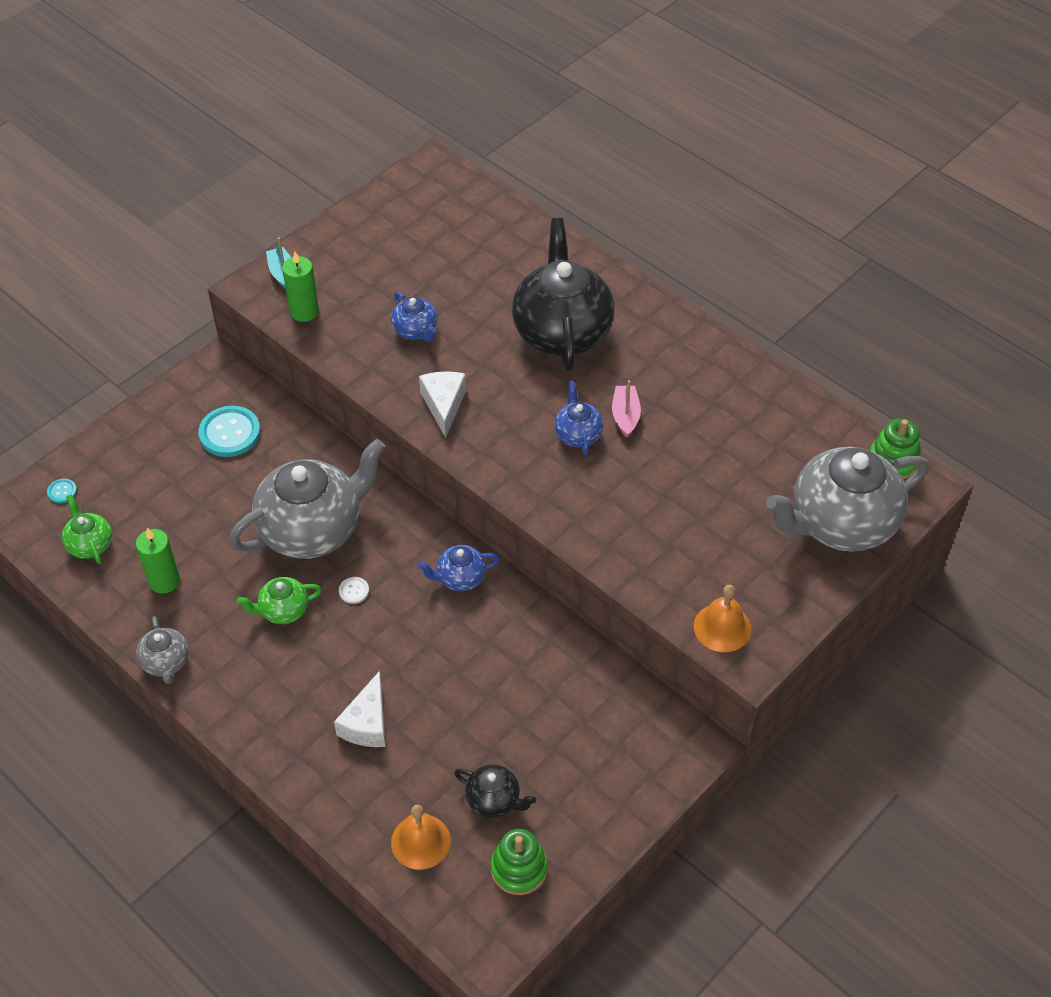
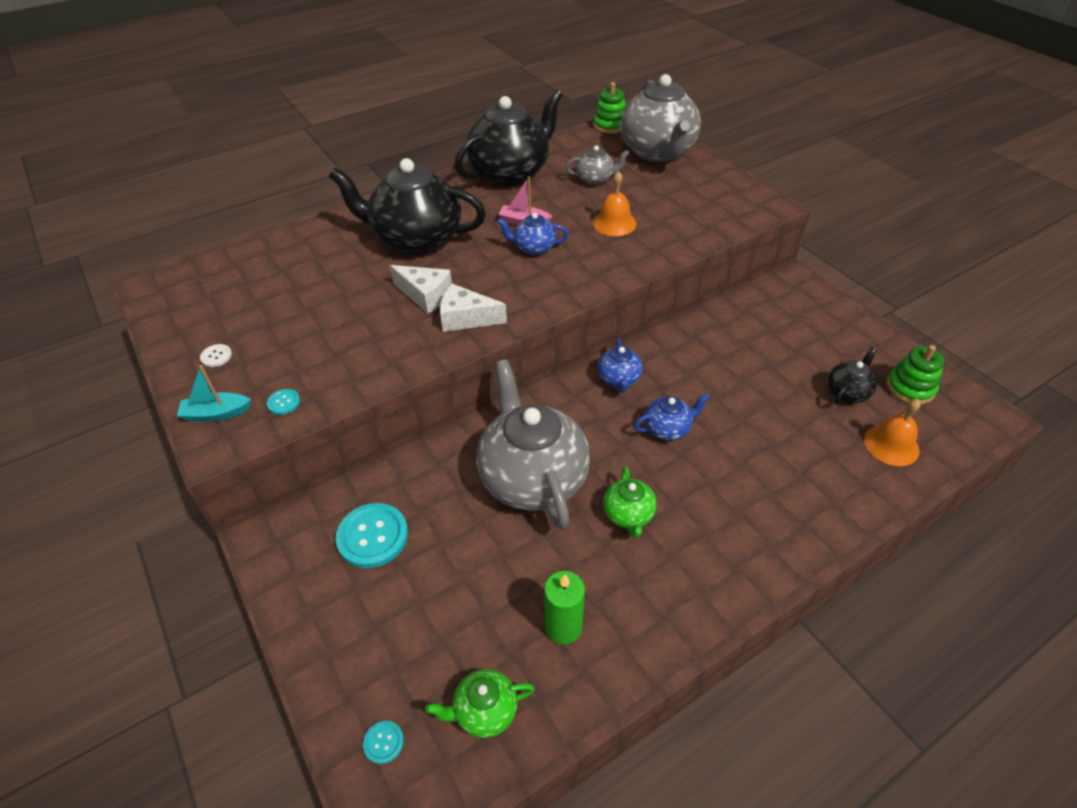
camera: 75 degrees left, 5 degrees down
(166, 662) = (679, 636): grey teapot -> grey teapot (595, 179)
(304, 311) = (284, 402): green candle -> turquoise button
(354, 591) = (616, 455): white button -> white button (216, 356)
(367, 723) = (768, 465): white cheese -> white cheese (425, 295)
(415, 331) = (362, 324): blue teapot -> blue teapot (668, 429)
(722, 627) = (740, 212): orange bell -> orange bell (614, 223)
(727, 381) = (510, 173): none -> black teapot

